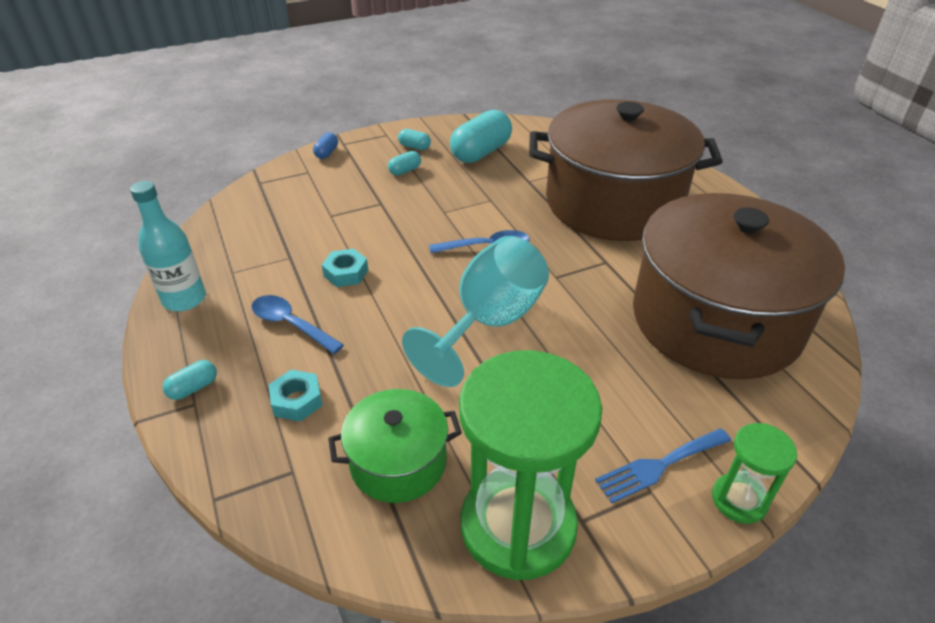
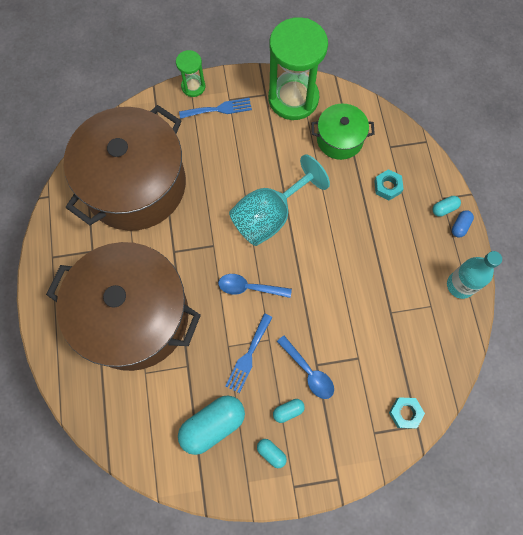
camera: 165 degrees left, 30 degrees up
(290, 324) = (390, 245): blue spoon -> blue spoon (308, 372)
(327, 153) = (355, 463): blue capsule -> blue capsule (460, 226)
(346, 273) = (352, 285): turquoise nut -> turquoise nut (405, 413)
(463, 197) = (248, 356): none -> blue fork

